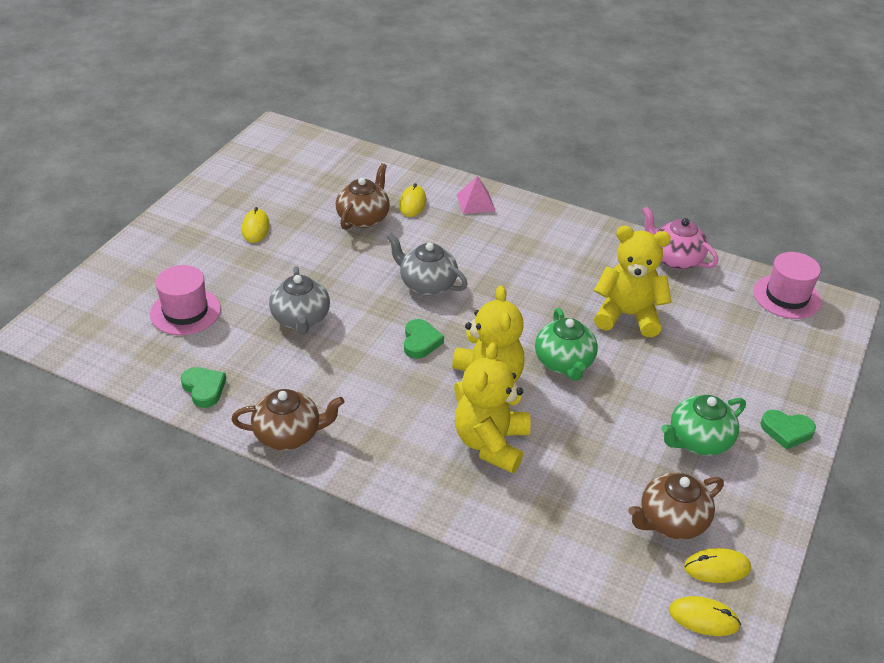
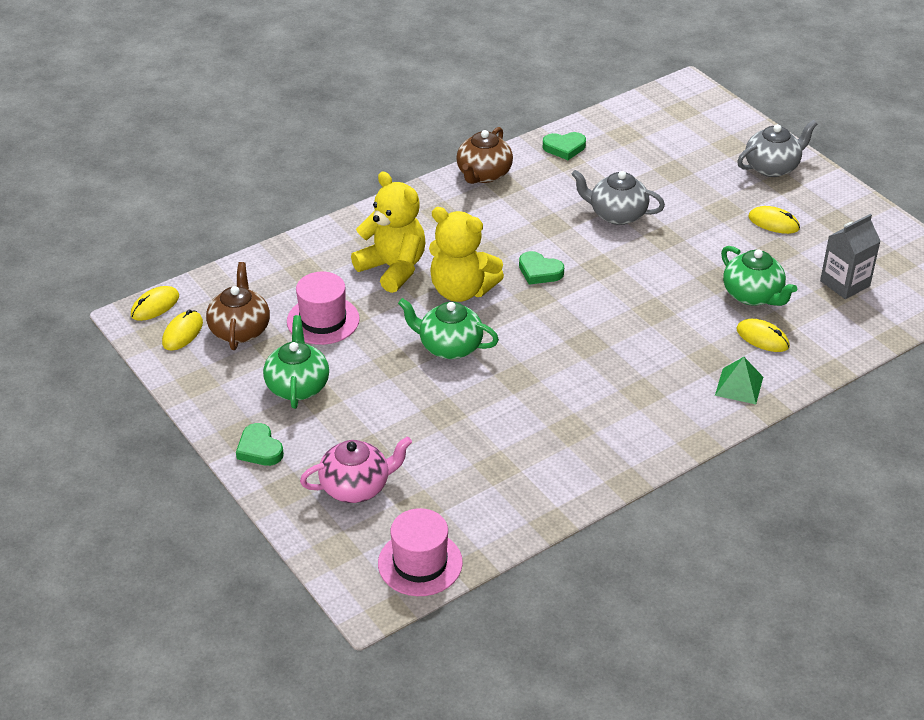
camera: 120 degrees right, 0 degrees up
(185, 311) = (668, 158): pink hat -> pink hat (323, 320)
(316, 179) = (845, 283): none -> grey carton
(363, 218) = (753, 295): brown teapot -> green teapot
(427, 284) = (617, 302): grey teapot -> grey teapot (772, 167)
(475, 202) = (739, 386): pink pyramid -> green pyramid
(627, 315) = (480, 419): yellow teddy bear -> none
(675, 259) = (542, 502): pink teapot -> pink teapot (356, 487)
(786, 431) = (259, 449): green heart -> green heart turned 75 degrees counterclockwise

